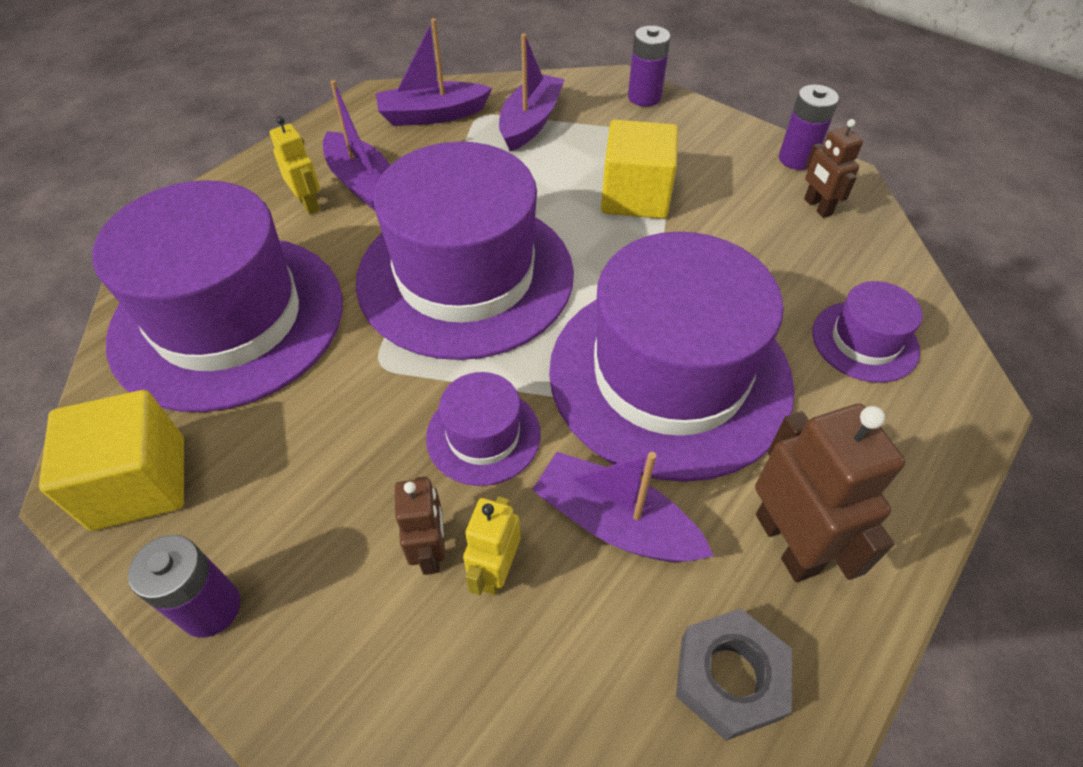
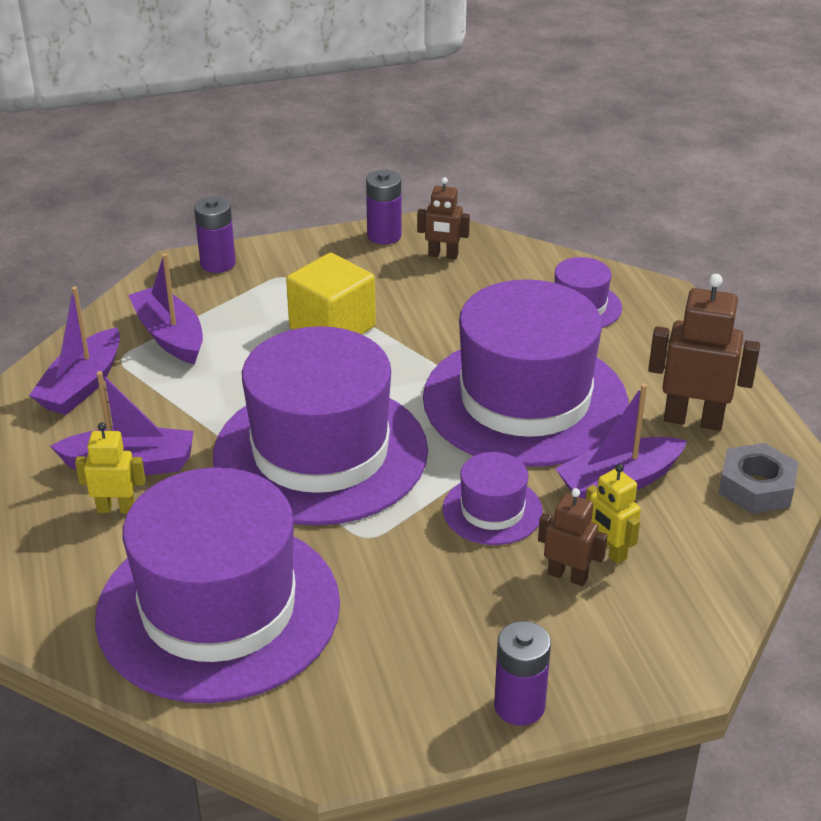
camera: 55 degrees left, 15 degrees down
(139, 482) = (359, 717): yellow cube -> none

